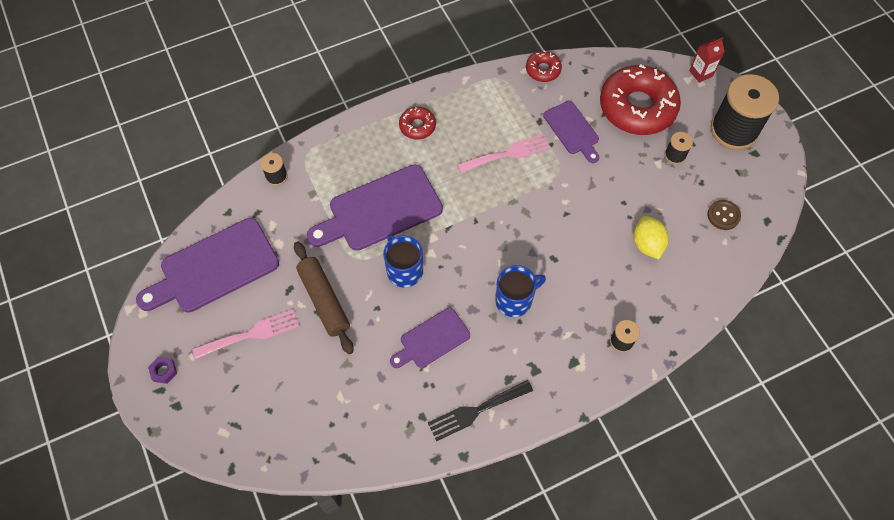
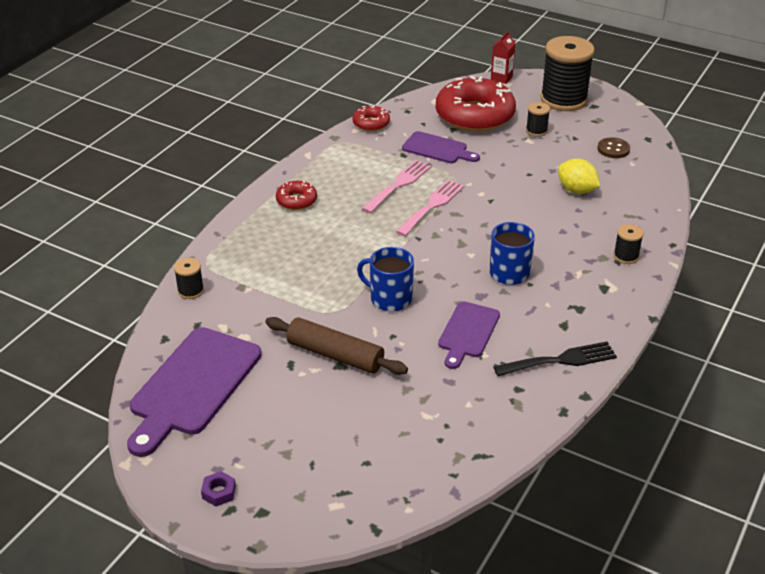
camera: 35 degrees left, 25 degrees down
(251, 334) = (286, 415): pink fork -> pink fork (432, 206)
(380, 210) = (322, 269): purple cutting board -> none
(476, 411) = (561, 360): black fork -> black fork turned 135 degrees counterclockwise

